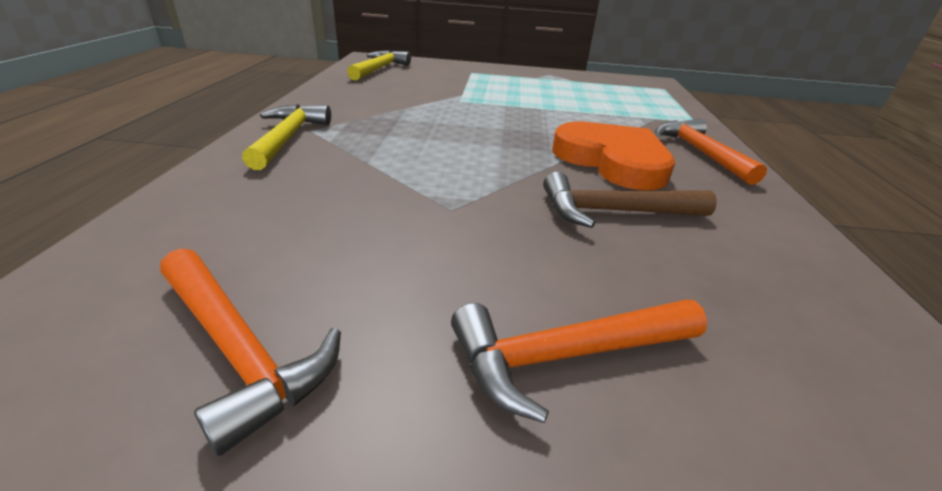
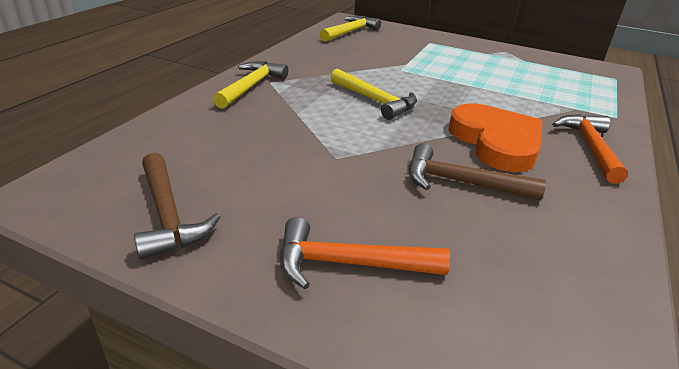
camera: 20 degrees right, 0 degrees up
(240, 350) = (168, 215): orange hammer -> brown hammer
(454, 135) = (375, 101): none -> yellow hammer

